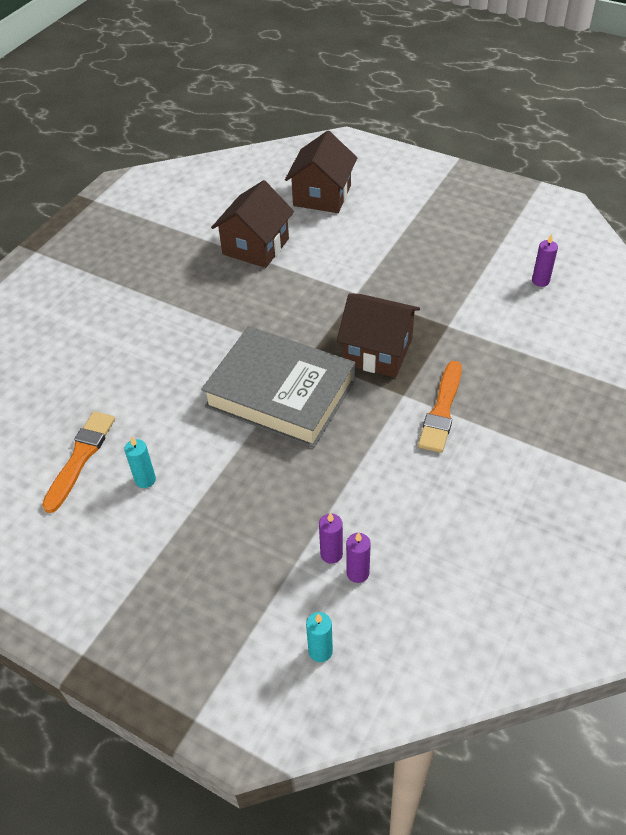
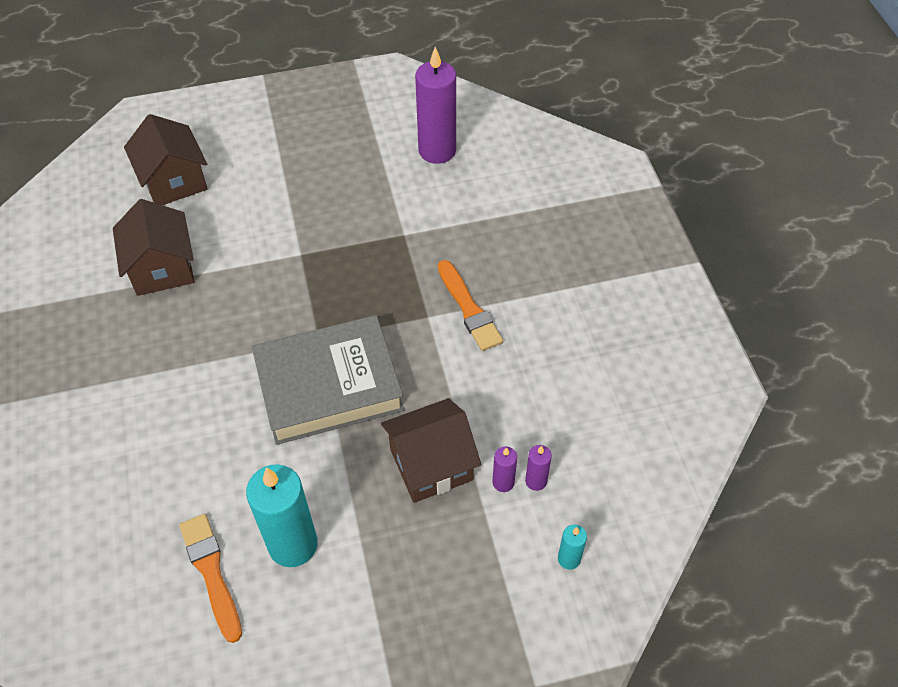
camera: 45 degrees left, 5 degrees up
(145, 480) = (293, 544): turquoise candle -> turquoise candle, size x2.18
(377, 351) = (371, 294): brown house -> brown house (431, 464)
(540, 281) = (437, 150): purple candle -> purple candle, size x2.18

